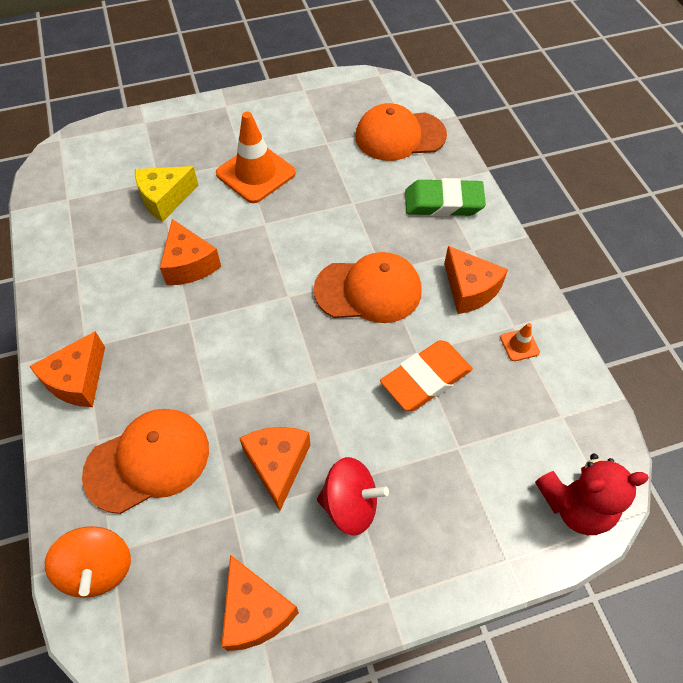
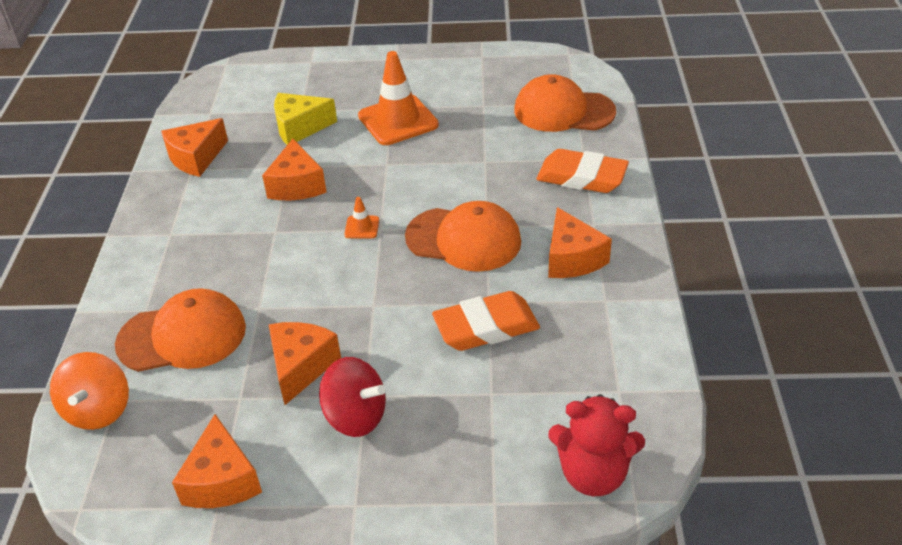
camera: 20 degrees right, 15 degrees down
(78, 380) = (150, 259): orange cheese -> orange cheese (196, 158)
(443, 203) = (581, 177): green eraser -> orange eraser
(519, 345) = (603, 318): orange traffic cone -> orange traffic cone (362, 227)

